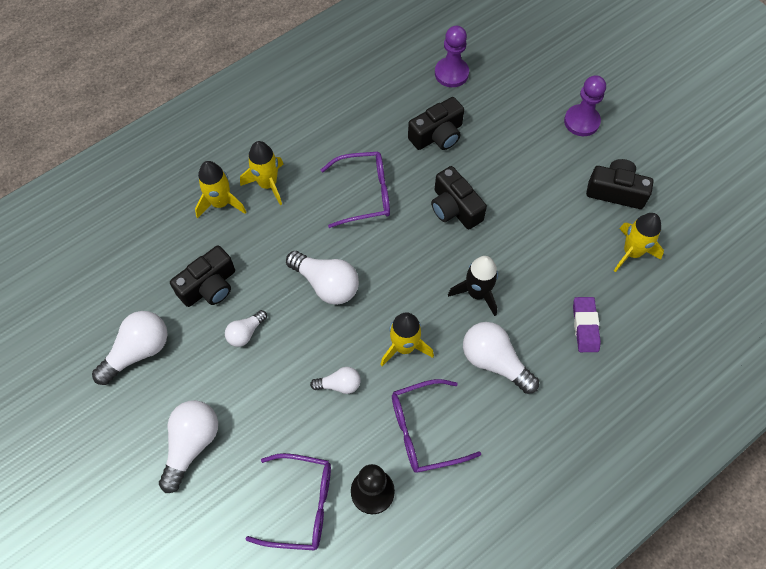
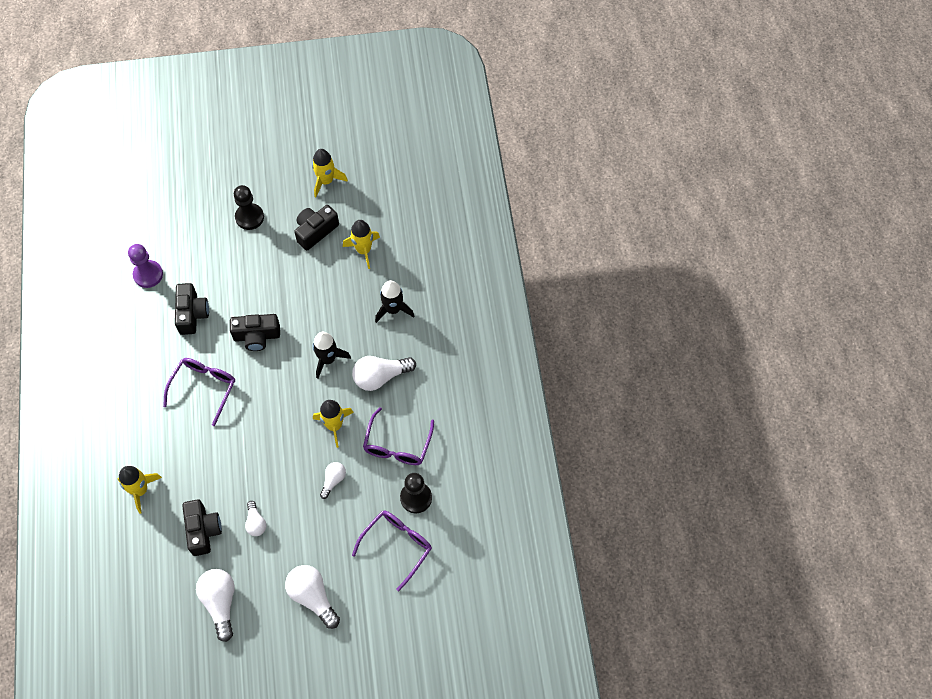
camera: 60 degrees left, 0 degrees up
(268, 184) = (148, 449): yellow rocket -> yellow rocket (326, 181)
(326, 284) = (256, 451): white light bulb -> none
(581, 121) = (249, 217): purple pawn -> black pawn
(585, 326) = (393, 309): purple eraser -> black rocket

